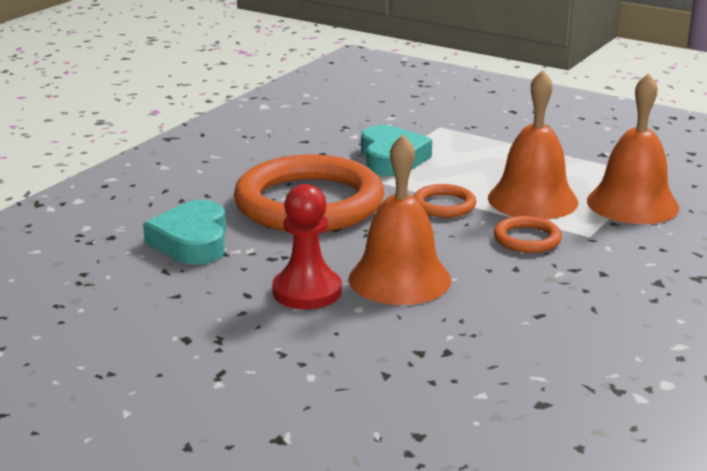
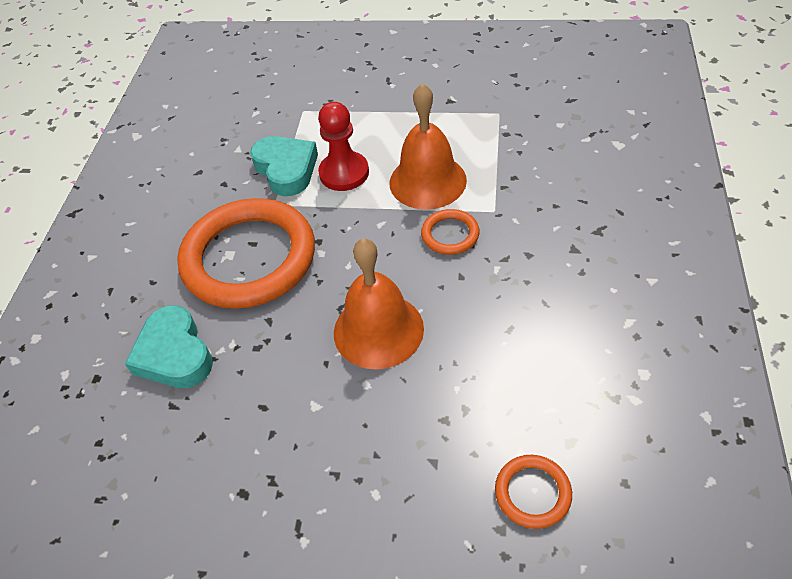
camera: 20 degrees left, 25 degrees up
(307, 291) = (311, 381): red pawn -> red pawn (344, 173)
(444, 205) = (362, 216): orange ring -> orange ring (532, 493)
(632, 204) = (505, 157): orange bell -> none

